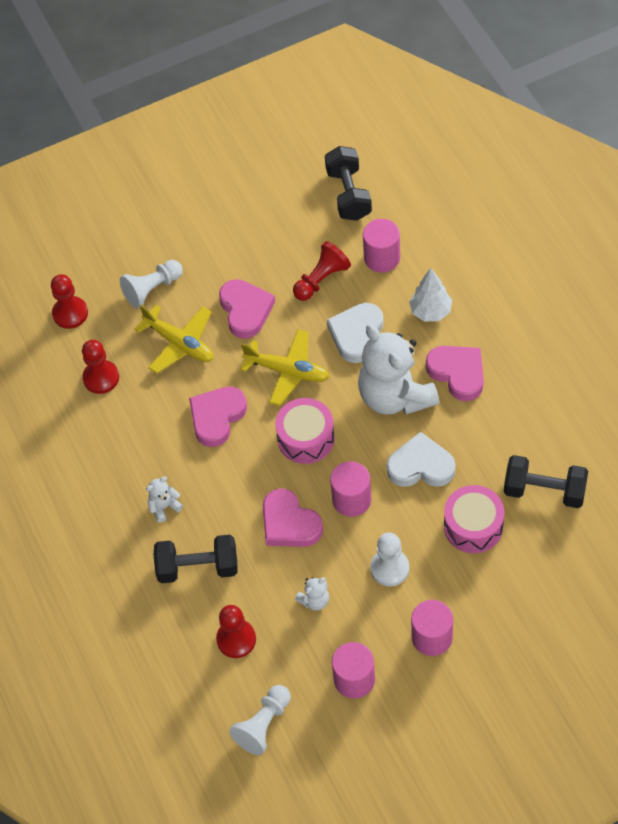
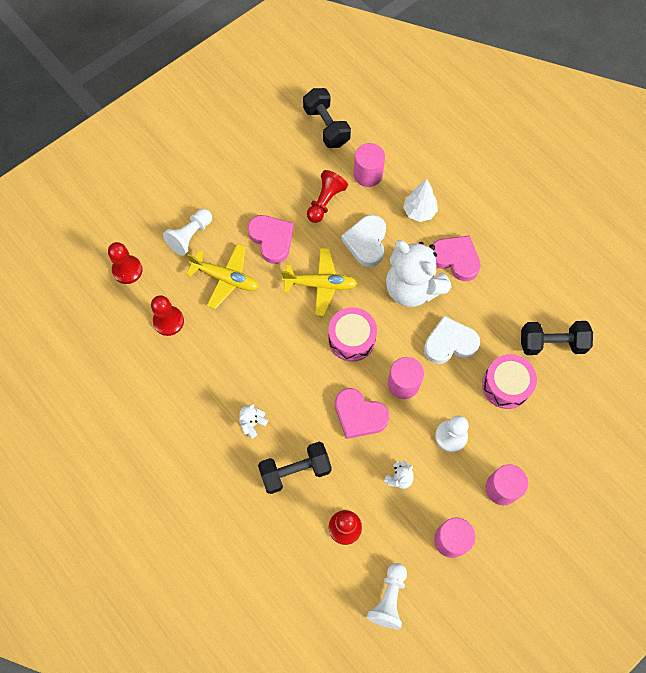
camera: 20 degrees left, 10 degrees up
(217, 417) = (274, 336): pink heart -> none

